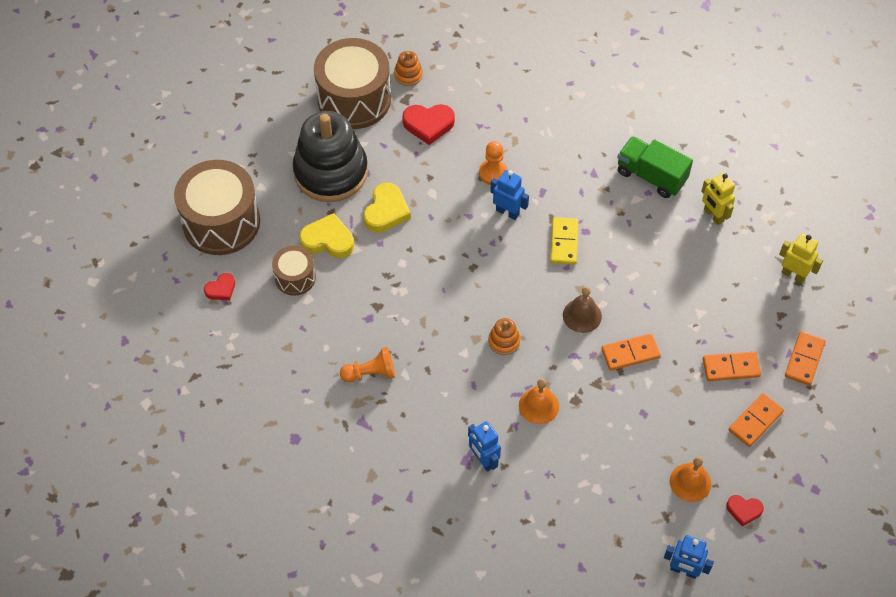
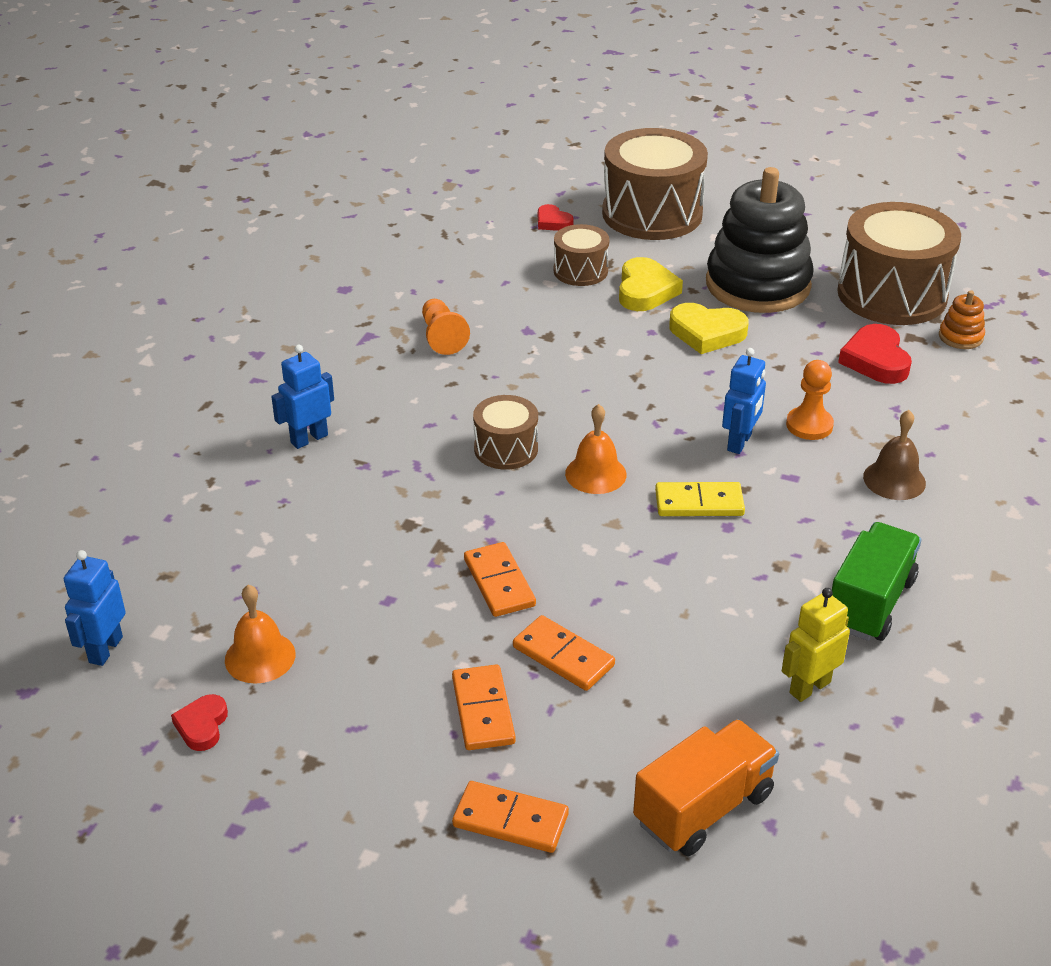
camera: 85 degrees right, 20 degrees down
(504, 341) = (506, 449): orange stacking toy -> brown drum
(538, 406) = (398, 487): orange bell -> orange bell (595, 474)
(582, 315) = (563, 526): brown bell -> brown bell (894, 480)
(755, 421) = (375, 744): orange domino -> orange domino (563, 656)
(793, 275) = (703, 808): yellow robot -> orange truck

